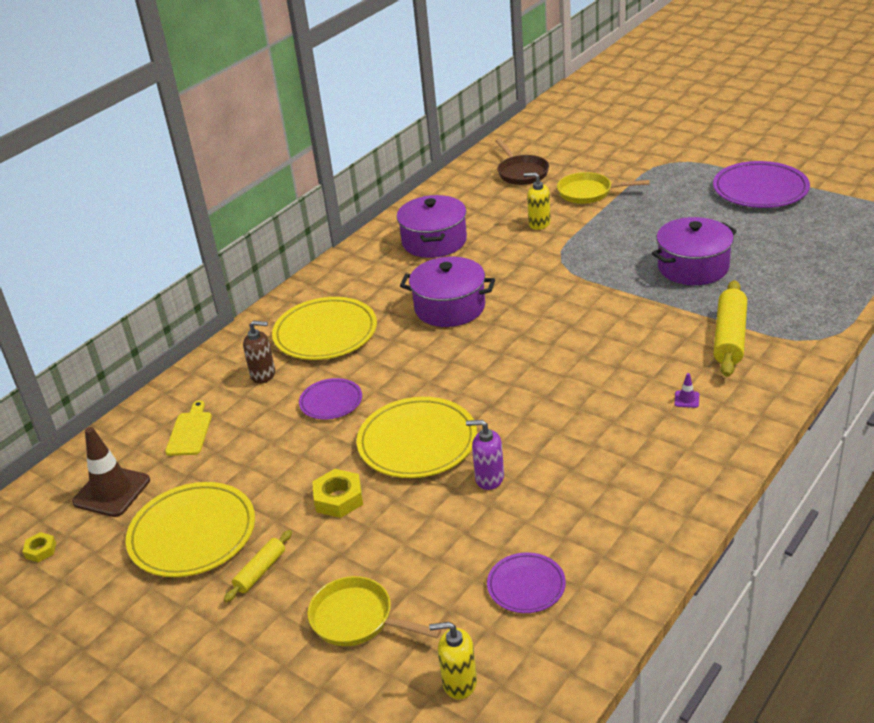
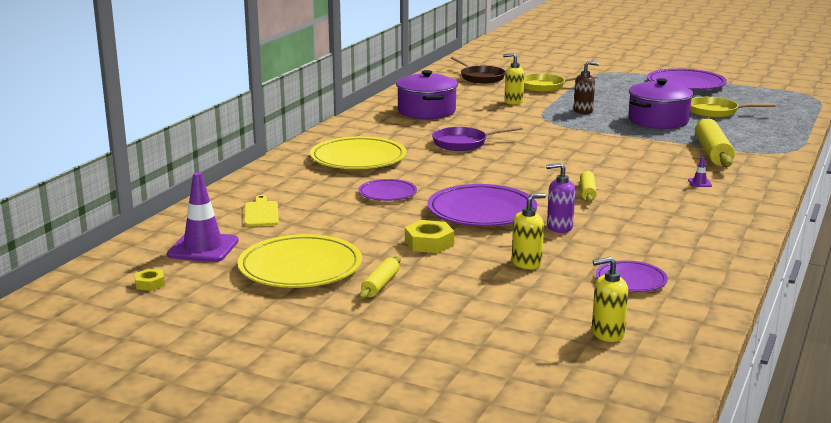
camera: 15 degrees left, 15 degrees down
(111, 491) = (203, 248): brown traffic cone -> purple traffic cone
(263, 375) = (313, 181): brown soap dispenser -> brown soap dispenser (583, 111)
(357, 619) = (490, 305): yellow pan -> yellow pan (716, 112)
(417, 442) = (481, 211): yellow plate -> purple plate
(426, 544) = (527, 263): none -> yellow soap dispenser
(450, 307) = (463, 143): purple pot -> purple pan
(549, 411) = (587, 192): none -> yellow rolling pin

